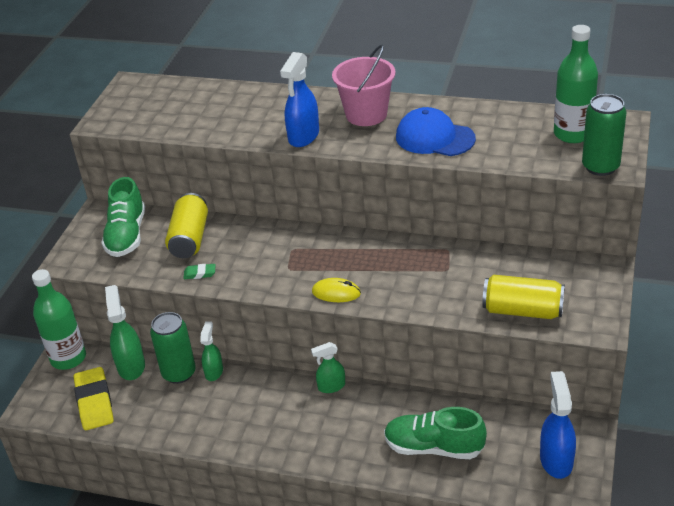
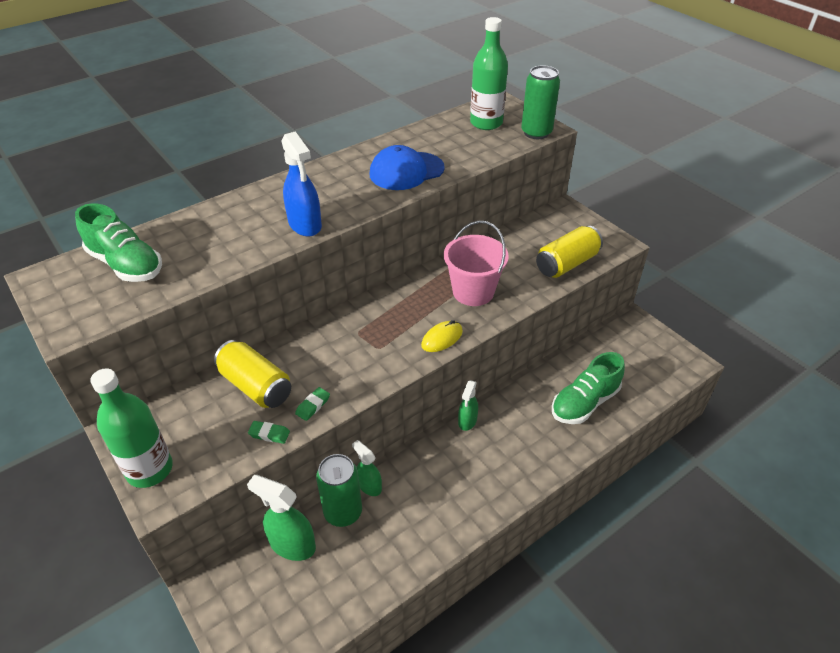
camera: 55 degrees left, 5 degrees up
(68, 358) = (219, 593): green bottle -> green bottle (149, 469)
(94, 402) = (306, 604): yellow eraser -> none
(127, 235) = (187, 427): green shoe -> green shoe (126, 264)
(156, 271) = (269, 434): none -> green eraser
(366, 114) = (327, 183): pink bucket -> pink bucket (473, 292)
(556, 460) = (649, 352): blue spray bottle -> none

